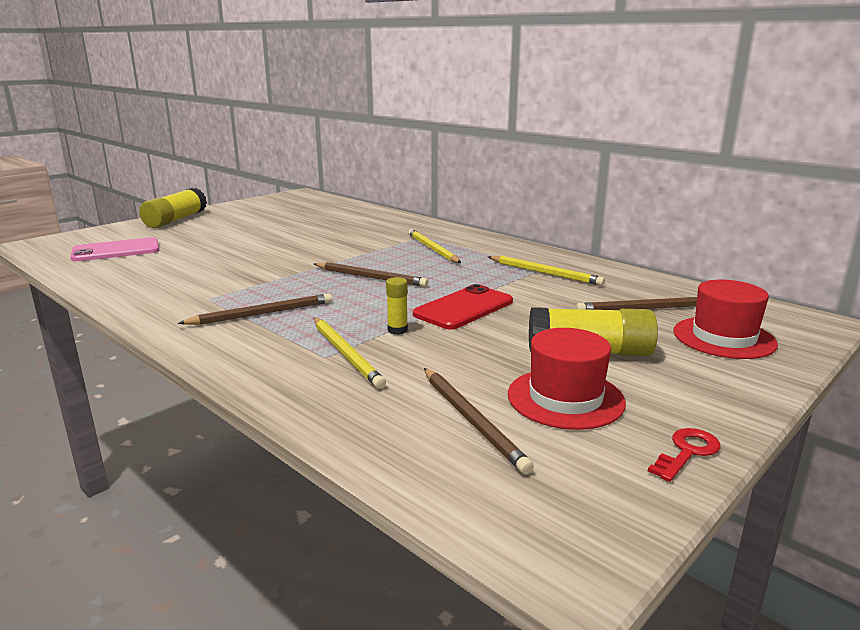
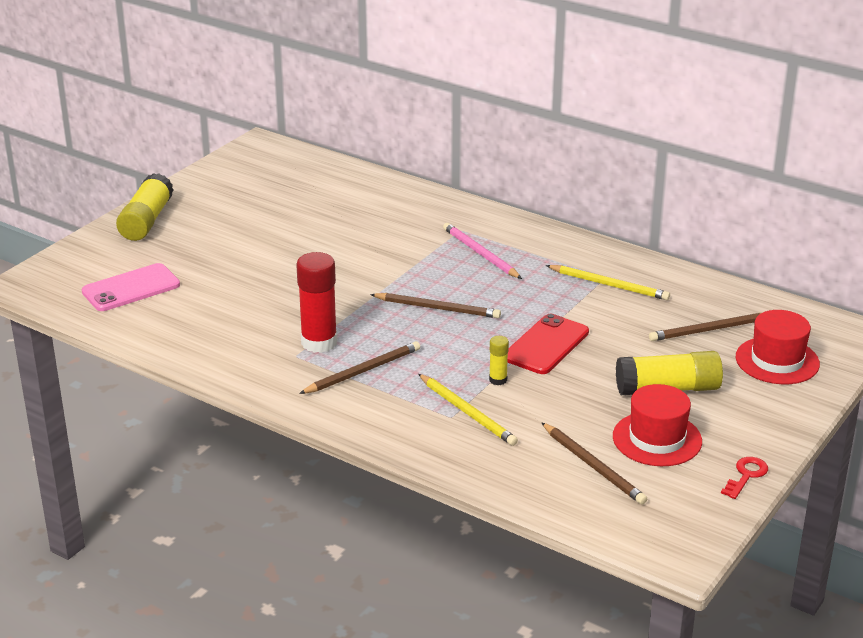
camera: 10 degrees left, 10 degrees up
(239, 291) = (319, 342): none -> red glue stick
(432, 249) = (480, 254): yellow pencil -> pink pencil

